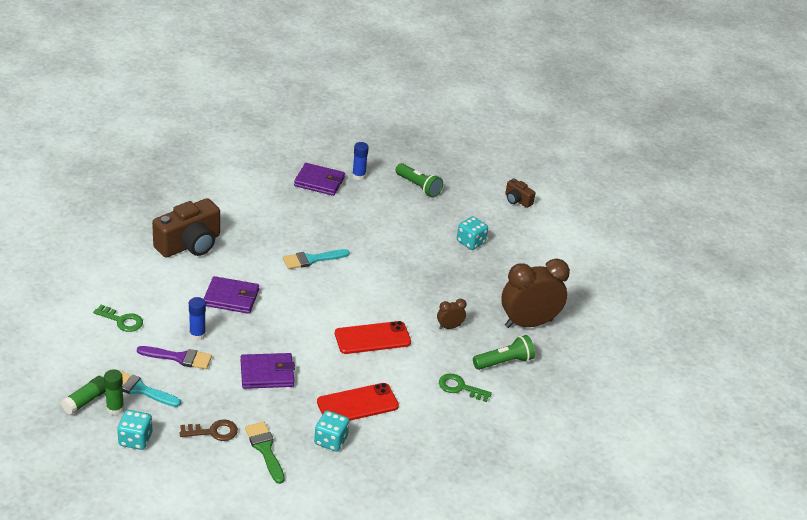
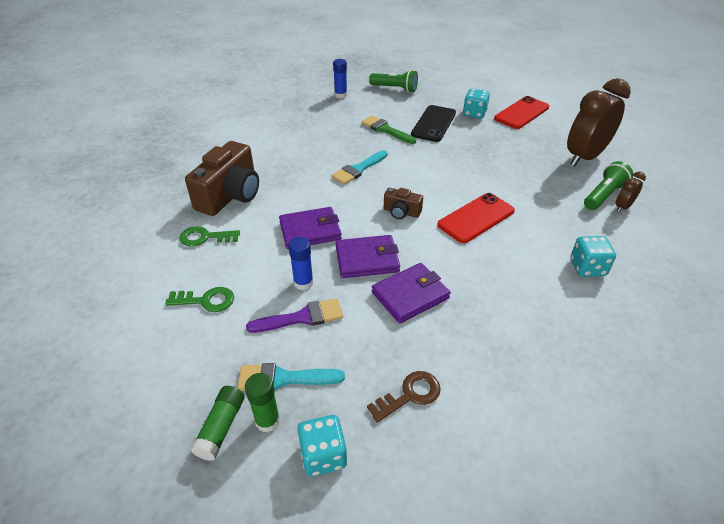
camera: 20 degrees left, 5 degrees up
(265, 449) = (485, 389): green brush -> green brush (385, 130)
(319, 182) = (311, 108): purple wallet -> purple wallet (367, 259)
(331, 440) = (541, 343): turquoise dice -> turquoise dice (587, 267)
(357, 404) = (527, 289): red phone -> red phone (521, 113)
(420, 239) = (433, 124): none -> black phone
(449, 327) = (529, 183): brown clock -> brown clock (622, 207)
(460, 387) = (596, 233): green key -> green key (205, 237)
(517, 200) = (476, 76): brown camera -> brown camera (401, 212)

